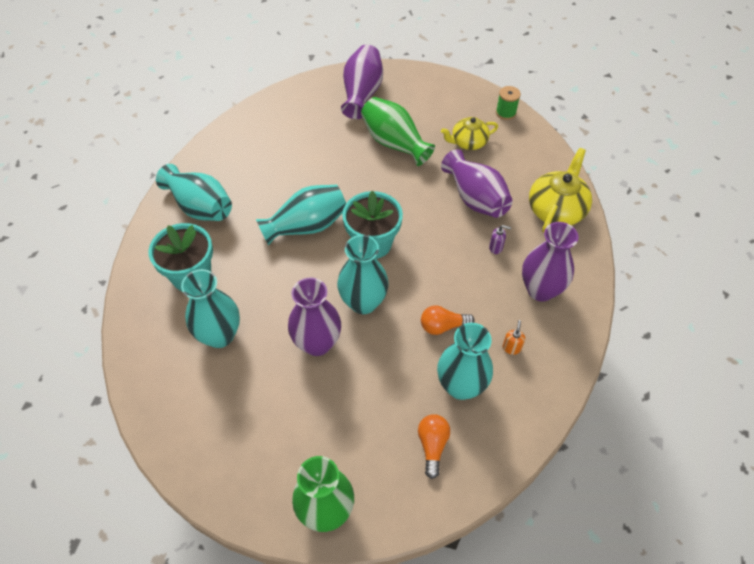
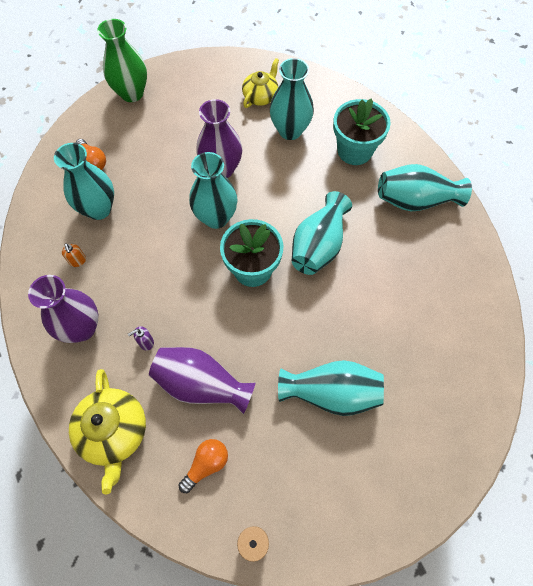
camera: 140 degrees right, 10 degrees up
(362, 93) = (427, 437): purple vase -> none
(394, 143) = (331, 393): green vase -> turquoise vase
(443, 326) = (142, 241): orange light bulb -> orange light bulb (206, 465)
(468, 142) = (261, 456): yellow teapot -> yellow teapot (261, 96)

